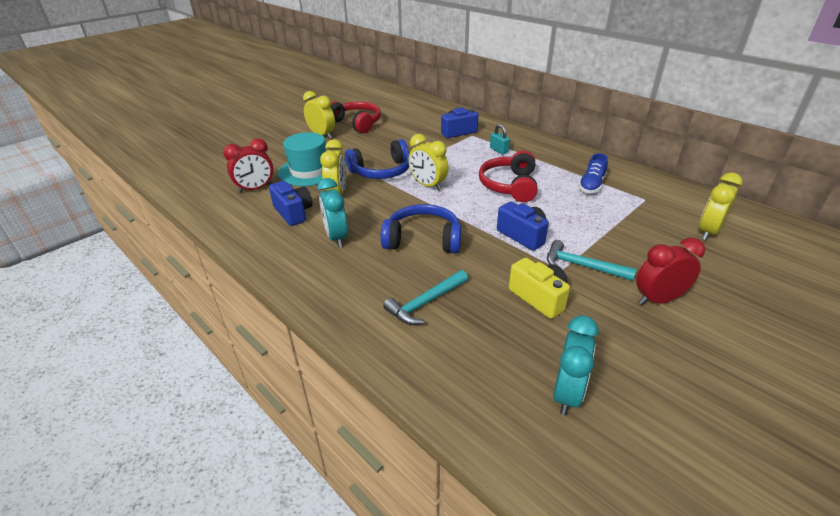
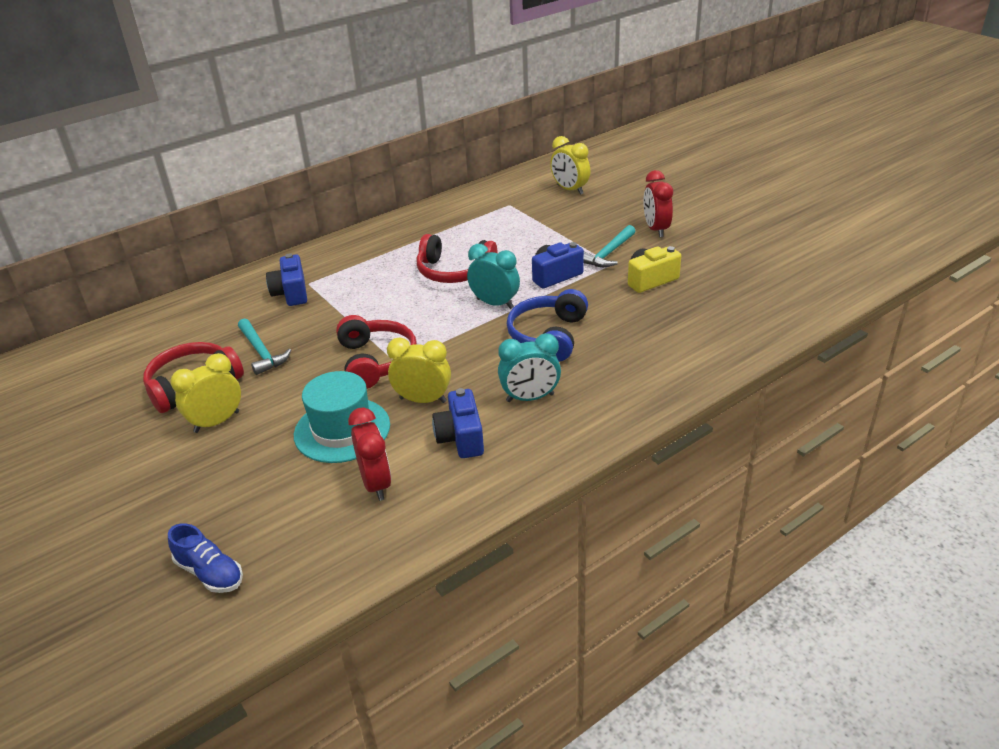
camera: 80 degrees left, 0 degrees up
(293, 213) = (461, 438): blue camera -> blue camera turned 75 degrees counterclockwise
(381, 171) = (376, 361): blue headphones -> red headphones
(425, 303) = (654, 340): turquoise hammer -> turquoise hammer (261, 352)
(428, 185) = (431, 326): yellow clock -> none
(498, 150) = (364, 268): turquoise padlock -> none
(567, 394) = (756, 284): turquoise clock -> turquoise clock (495, 303)
(591, 185) = (473, 225): blue shoe -> blue shoe (210, 573)

